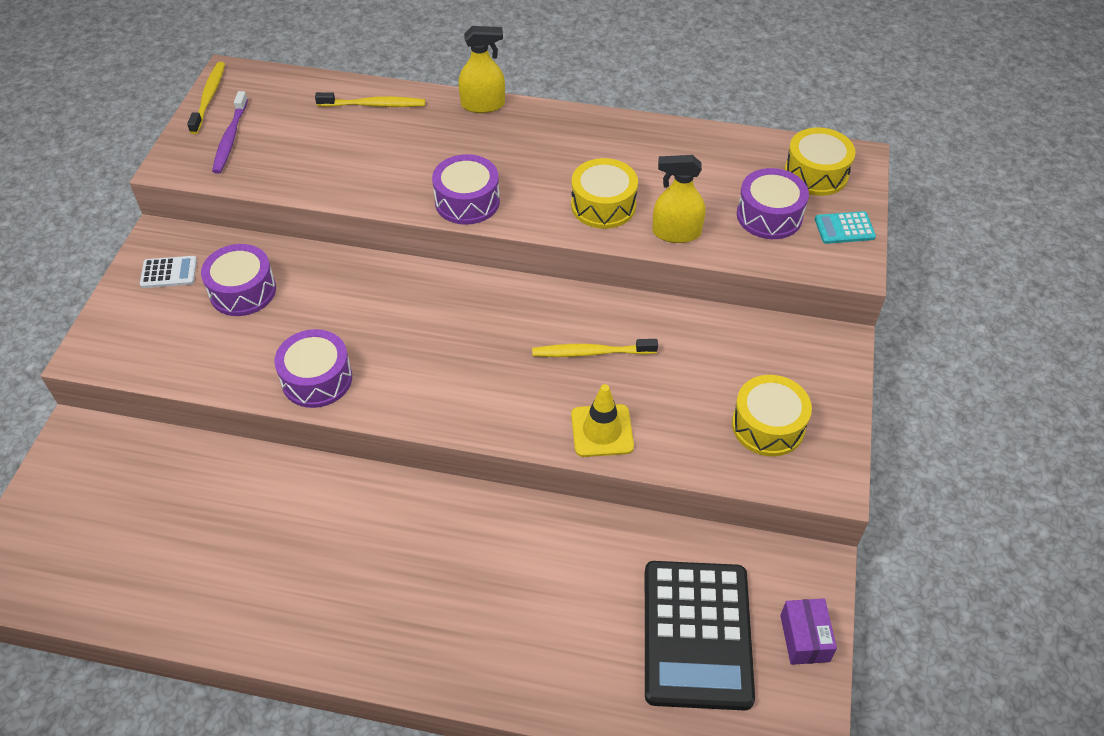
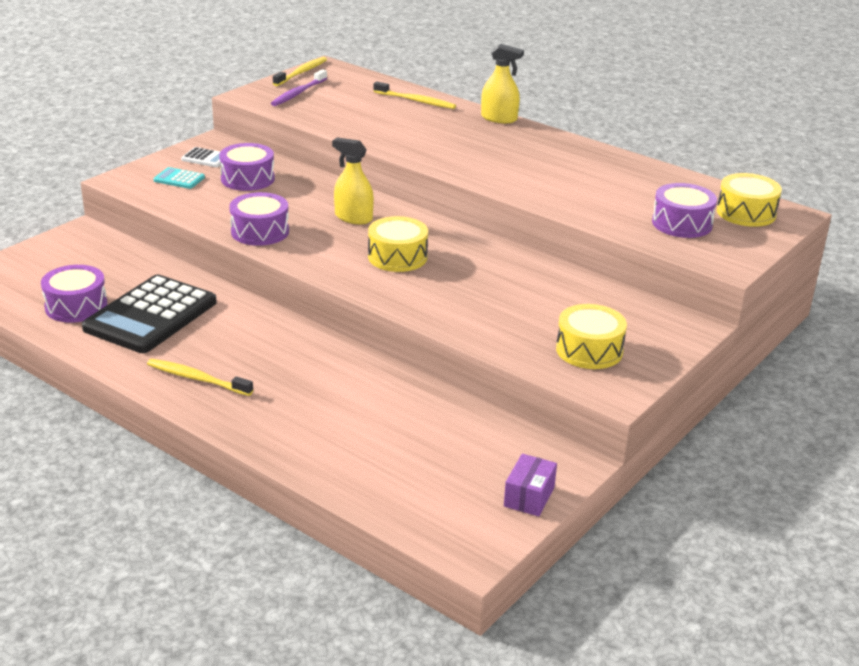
camera: 25 degrees right, 20 degrees down
(467, 201) = (441, 159): purple drum -> purple drum (76, 306)
(591, 352) = (478, 274): yellow toothbrush -> yellow toothbrush (197, 378)
(602, 431) = (448, 314): yellow traffic cone -> none
(603, 205) = (546, 186): yellow drum -> yellow drum (397, 257)
(676, 233) = (593, 213): yellow spray bottle -> yellow spray bottle (353, 217)
(697, 634) = (439, 464): black calculator -> black calculator (151, 316)
(844, 228) = (743, 246): turquoise calculator -> turquoise calculator (179, 179)

